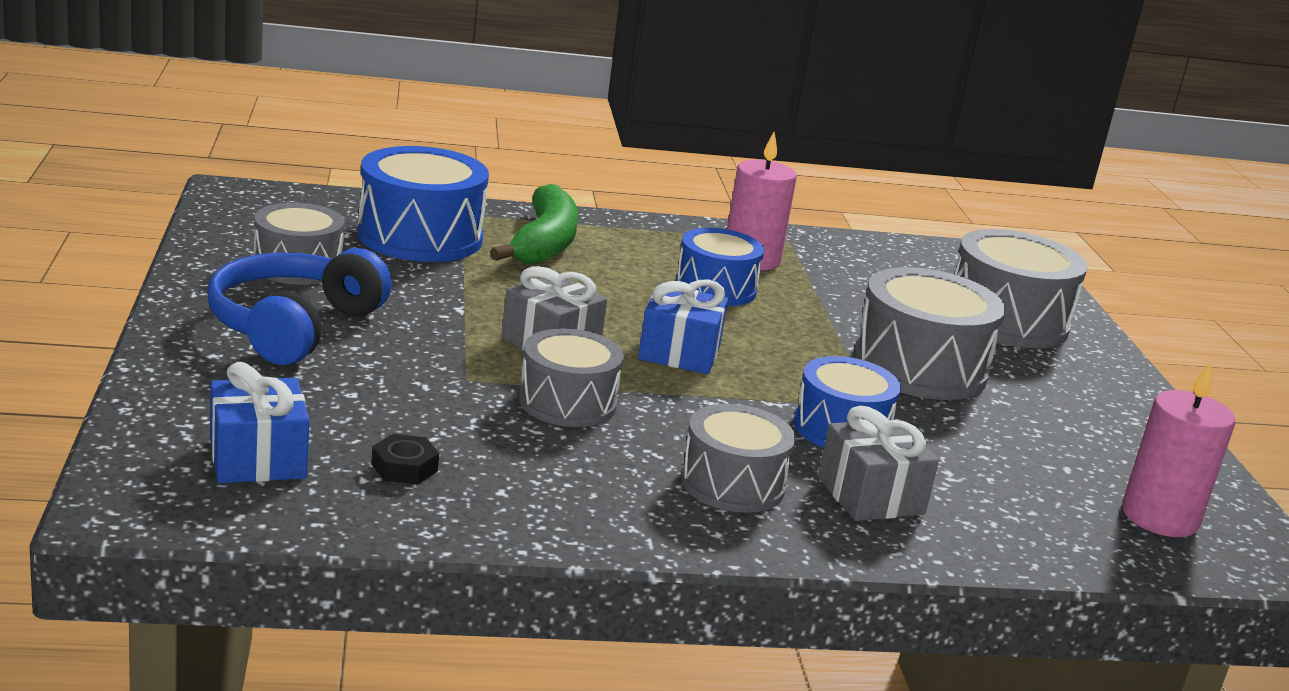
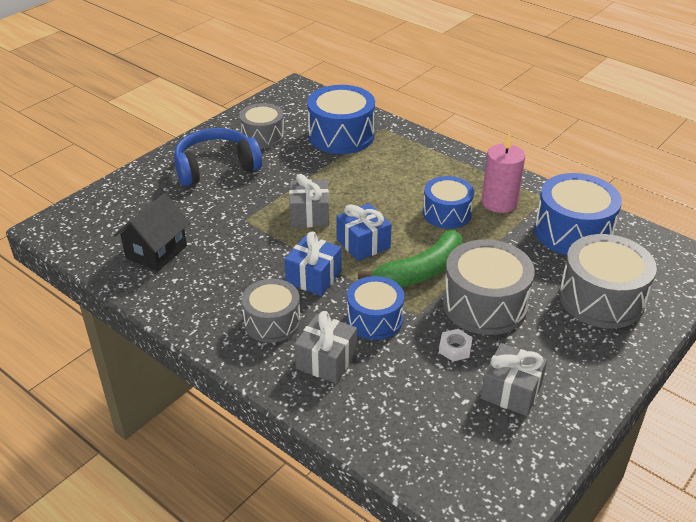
camera: 50 degrees right, 15 degrees up
(257, 458) = (114, 225): blue gift -> blue gift (314, 277)
(404, 467) = (156, 252): black nut -> black house
(544, 243) = (397, 157): green banana -> green banana (421, 271)
(567, 402) = (267, 249): grey drum -> none
(874, 266) = (573, 232): none -> blue drum
(970, 422) = (455, 348): none -> white nut
(1087, 439) = (511, 391): none -> grey gift
(1159, 517) = (467, 455): pink candle -> none

